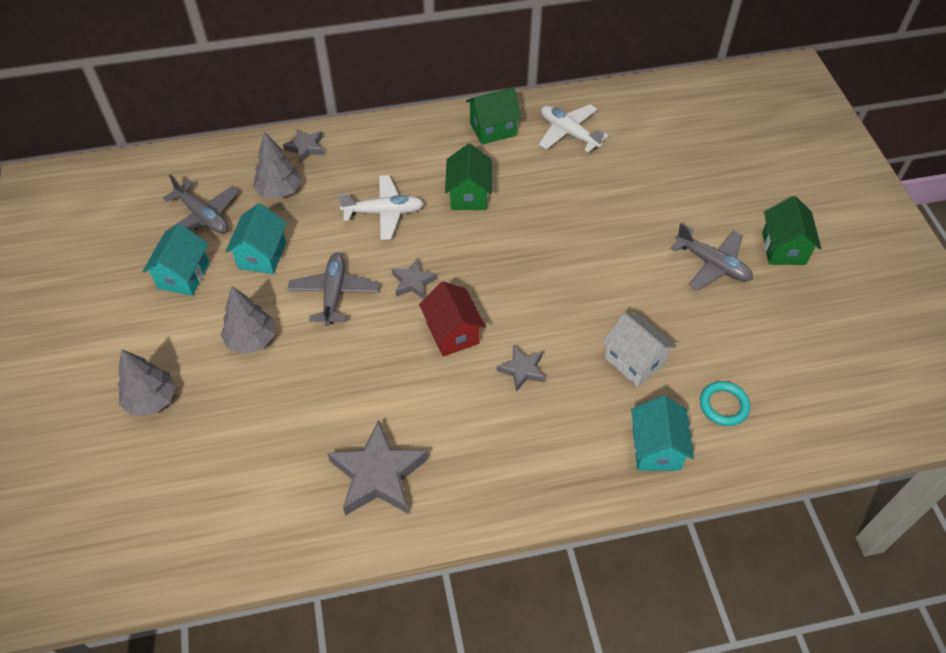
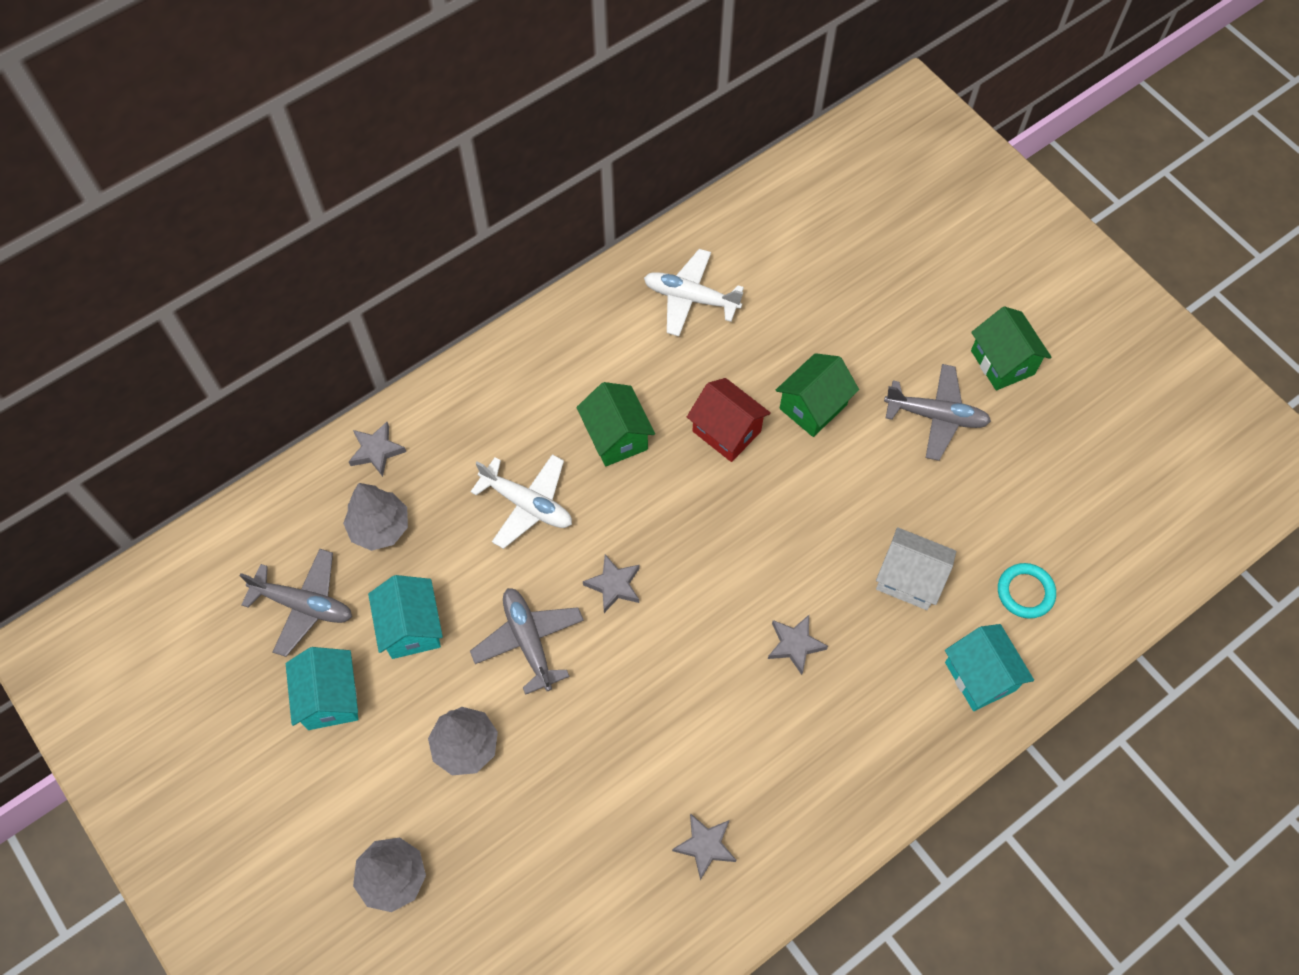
camera: 25 degrees left, 10 degrees up
(378, 475) = (705, 846): grey star -> grey star, size x0.53
(384, 212) = (527, 504): white plane -> white plane turned 60 degrees clockwise
(452, 333) = (694, 632): red house -> red house (726, 431)
(493, 129) = (596, 328): green house -> green house (813, 406)

